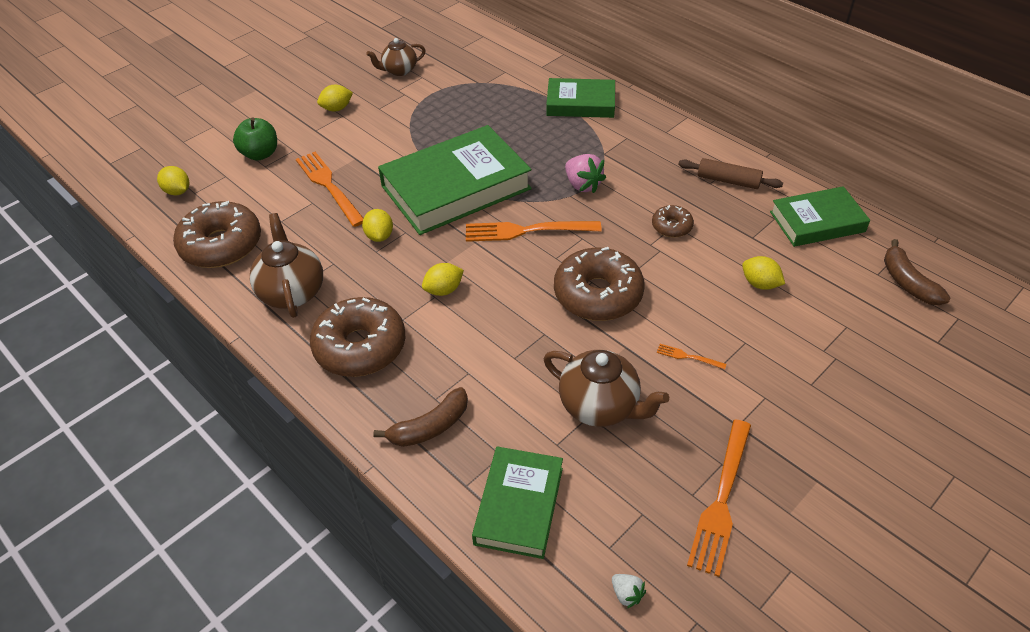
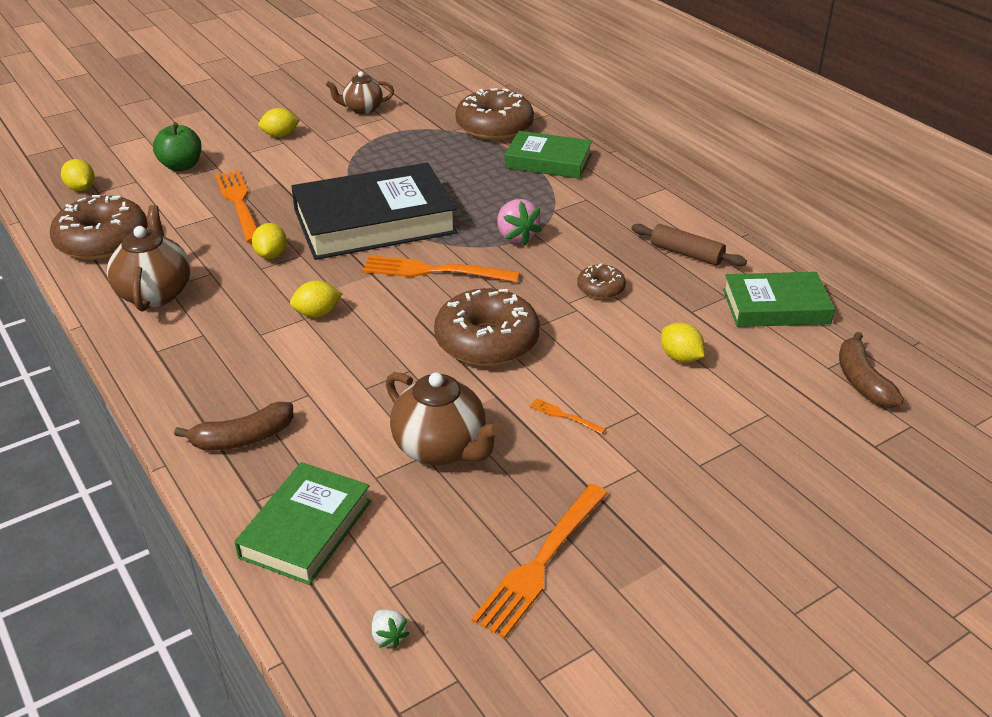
camera: 10 degrees right, 10 degrees down
(360, 347) = (203, 353): brown donut -> brown donut (494, 127)
(456, 187) = (374, 221): green book -> black book

